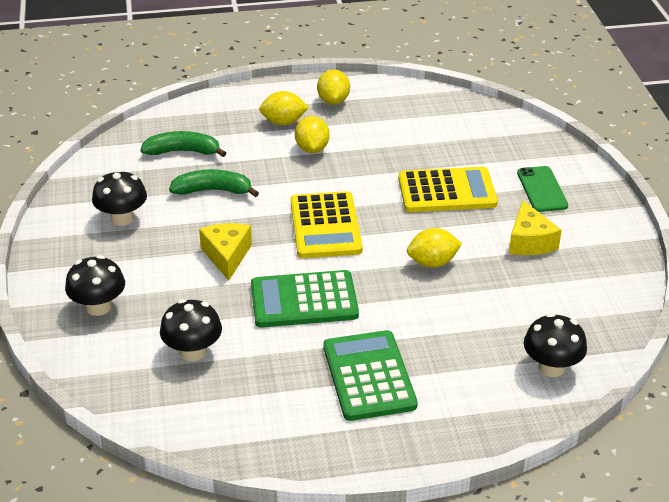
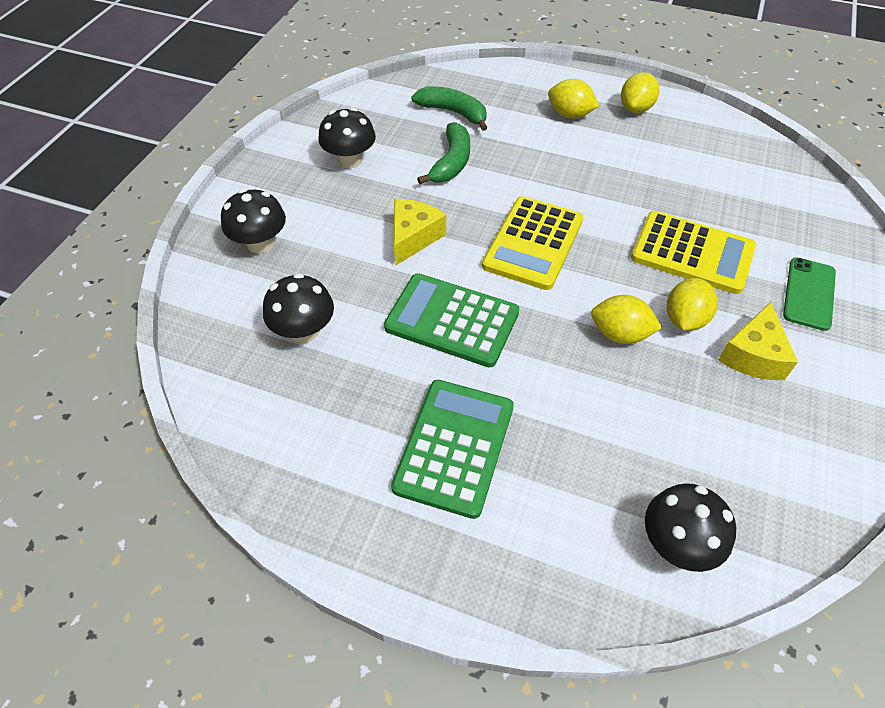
camera: 30 degrees right, 15 degrees up
(213, 190) = (451, 162): green banana -> green banana turned 75 degrees clockwise
(312, 149) = (578, 152): yellow lemon -> yellow lemon (684, 319)

